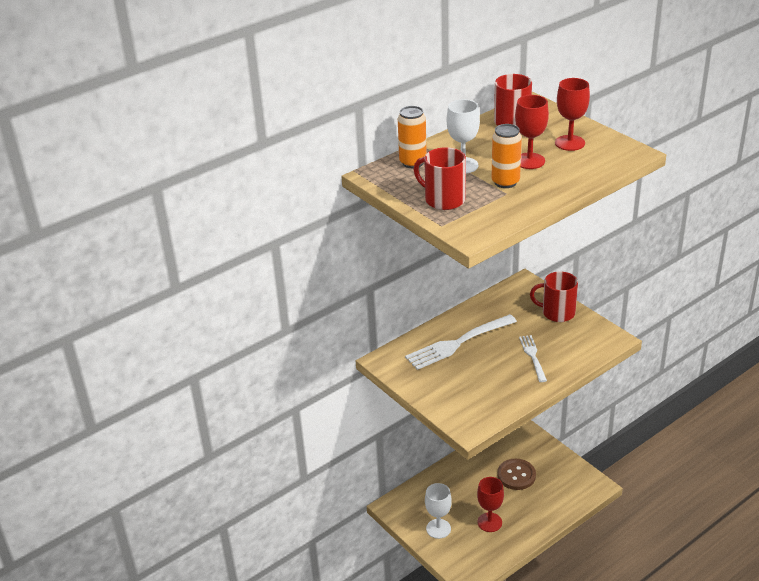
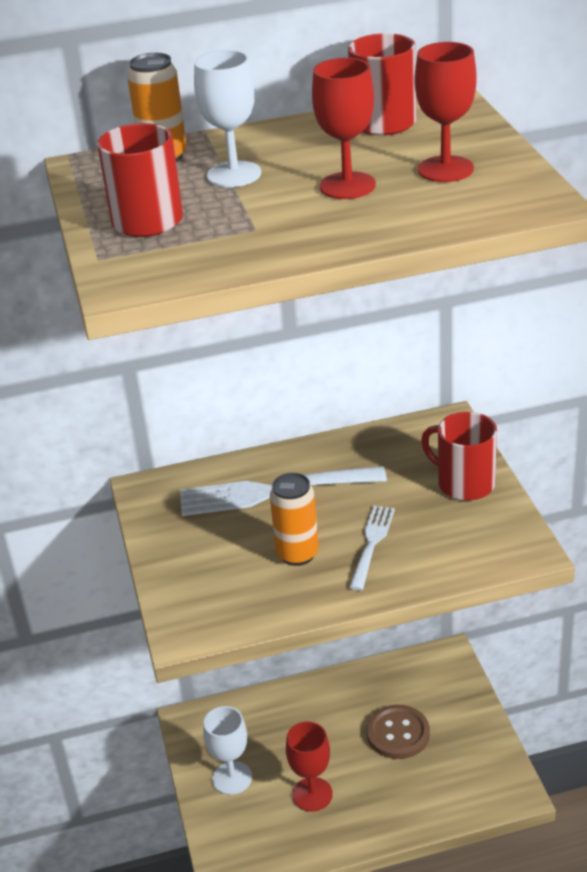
camera: 25 degrees right, 0 degrees up
(505, 182) = (272, 211): orange can -> orange can (297, 554)

